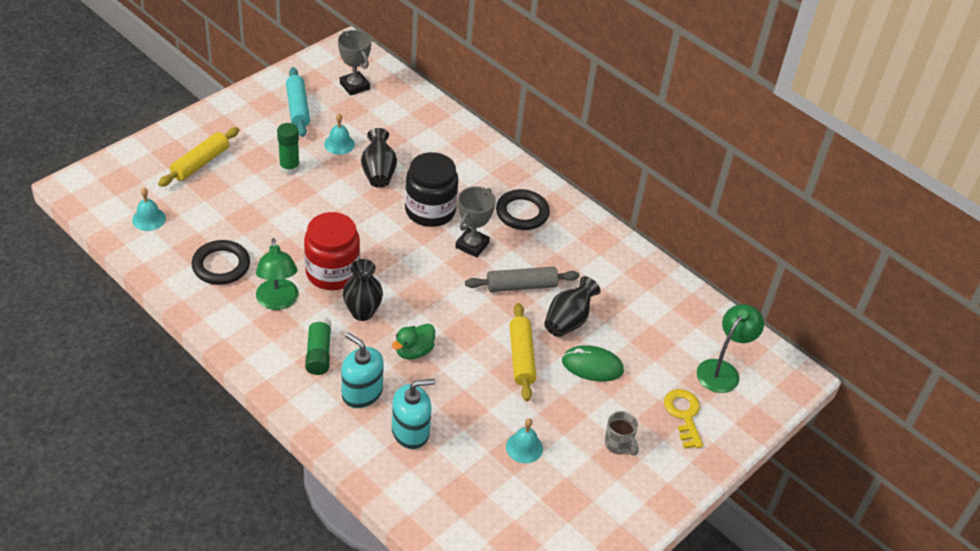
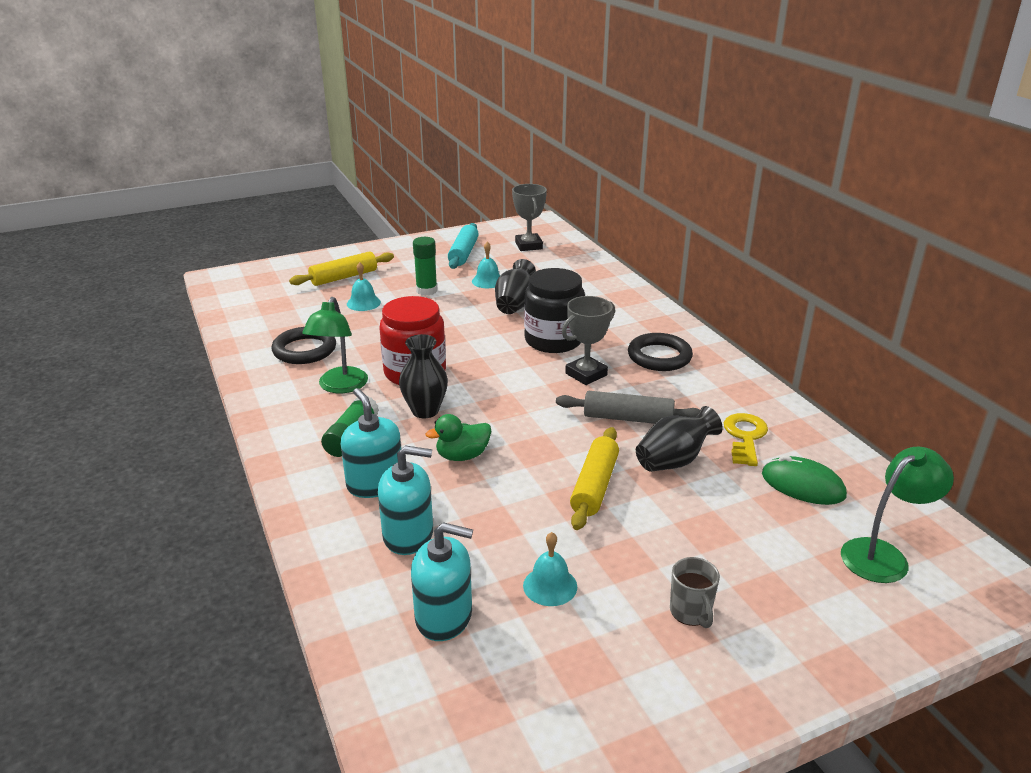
camera: 25 degrees right, 15 degrees down
(149, 219) = (264, 307): turquoise bell -> turquoise bell (363, 303)
(466, 488) = (444, 616): none -> turquoise soap dispenser
(592, 366) = (687, 513): green mouse -> green mouse (803, 485)
(684, 415) = (806, 597): yellow key -> yellow key (745, 437)

